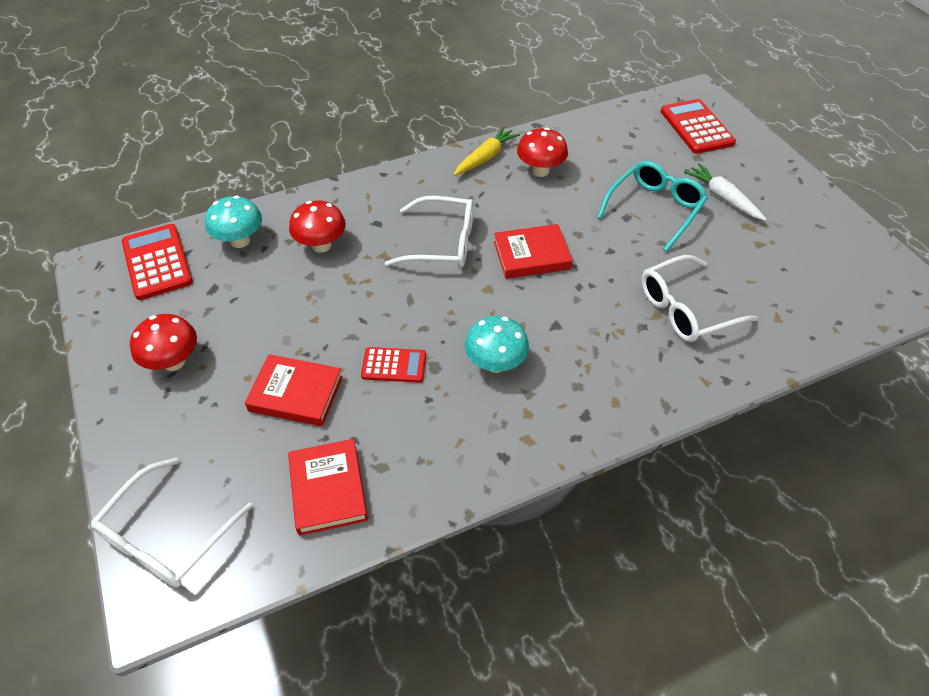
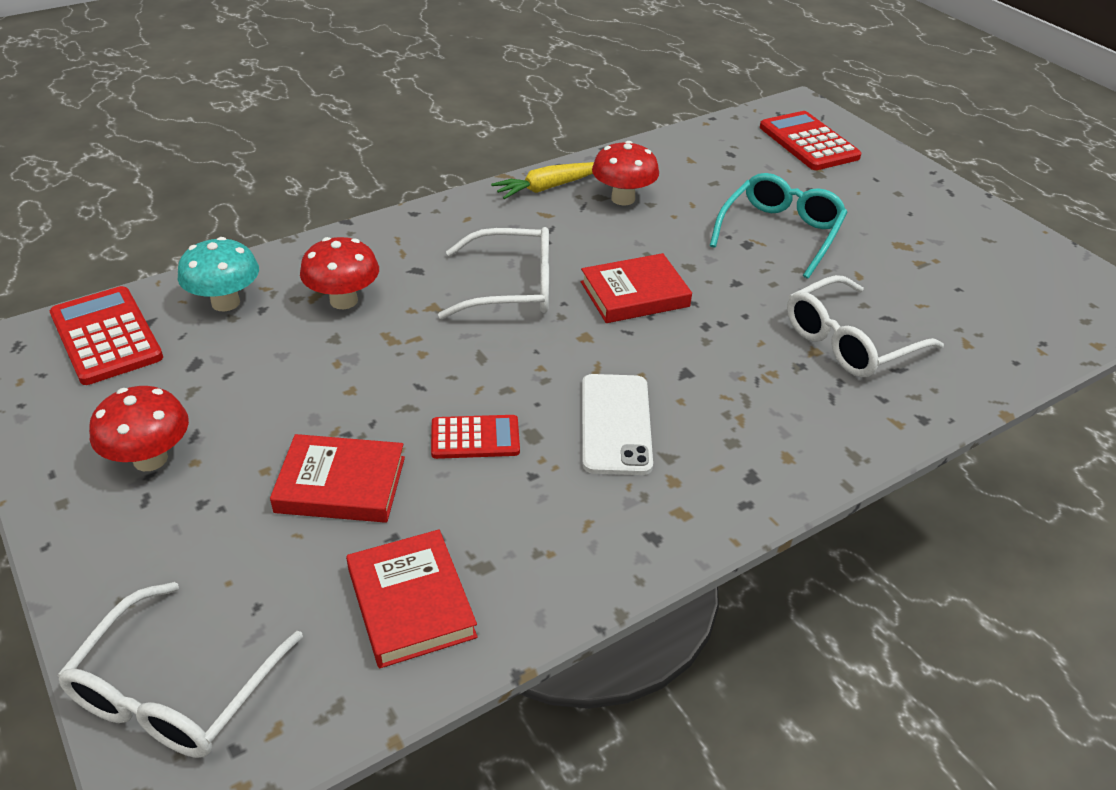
camera: 10 degrees left, 10 degrees down
(485, 157) = (548, 187): yellow carrot -> yellow carrot turned 150 degrees counterclockwise
(495, 363) = (615, 424): turquoise mushroom -> white phone
(722, 197) = (861, 216): white carrot -> none

